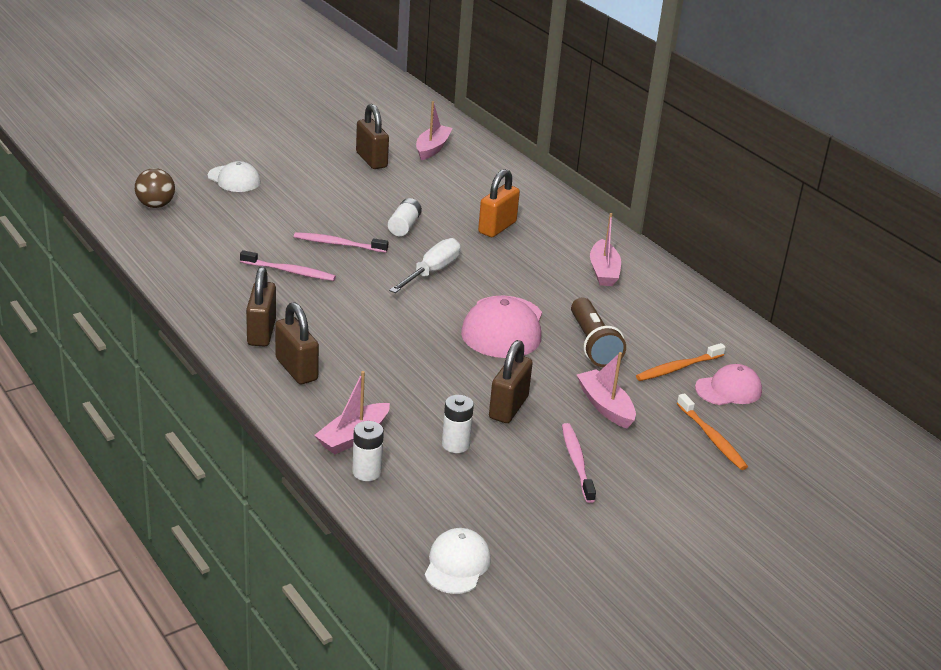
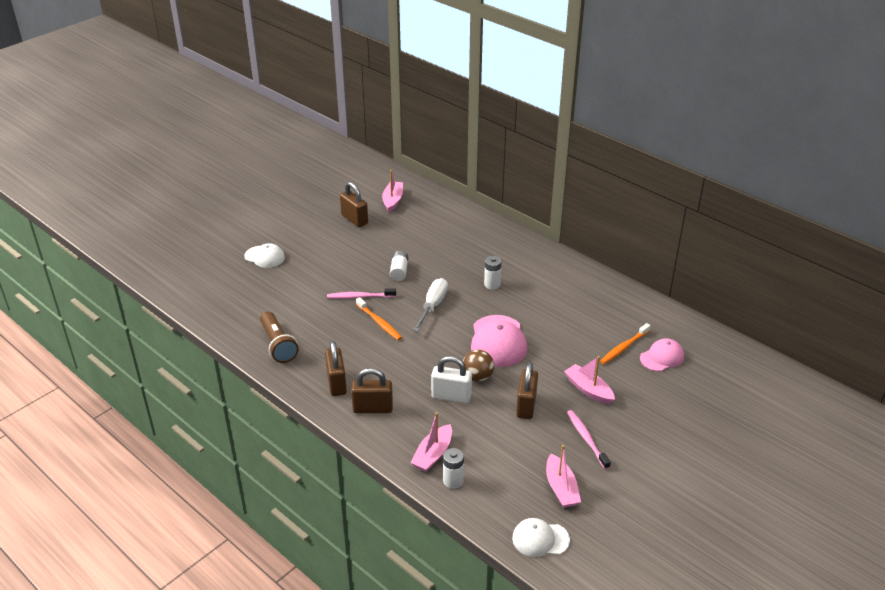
camera: 10 degrees left, 5 degrees up
(155, 205) = (218, 291): brown ball -> brown ball (477, 377)
(290, 271) = (335, 327): pink toothbrush -> none
(296, 369) = (373, 408): brown padlock -> brown padlock turned 45 degrees counterclockwise
(409, 376) = (451, 396): none -> white padlock
(455, 444) = (503, 444): white battery -> white battery (492, 284)
(457, 564) = (540, 539): white cap -> white cap turned 90 degrees counterclockwise
(497, 227) = (462, 259): orange padlock -> none
(593, 344) = (562, 341): brown flashlight -> brown flashlight (278, 345)
(603, 271) = (547, 279): pink boat -> pink boat (561, 488)
(712, 438) = (665, 398): orange toothbrush -> orange toothbrush (379, 322)

